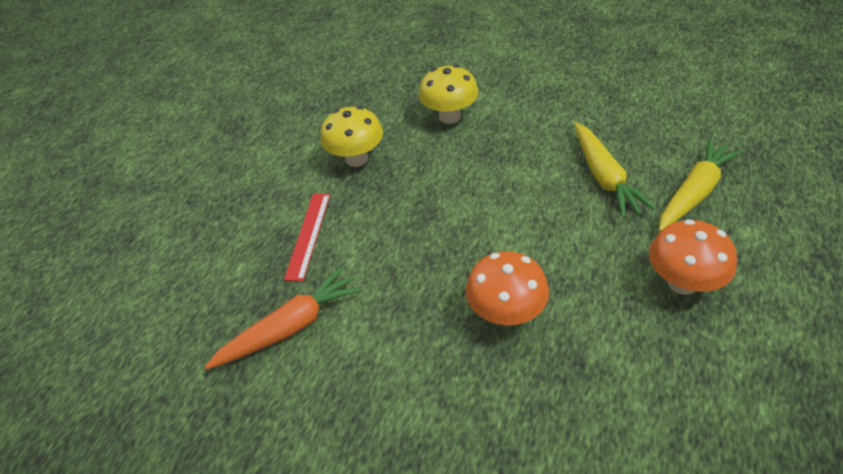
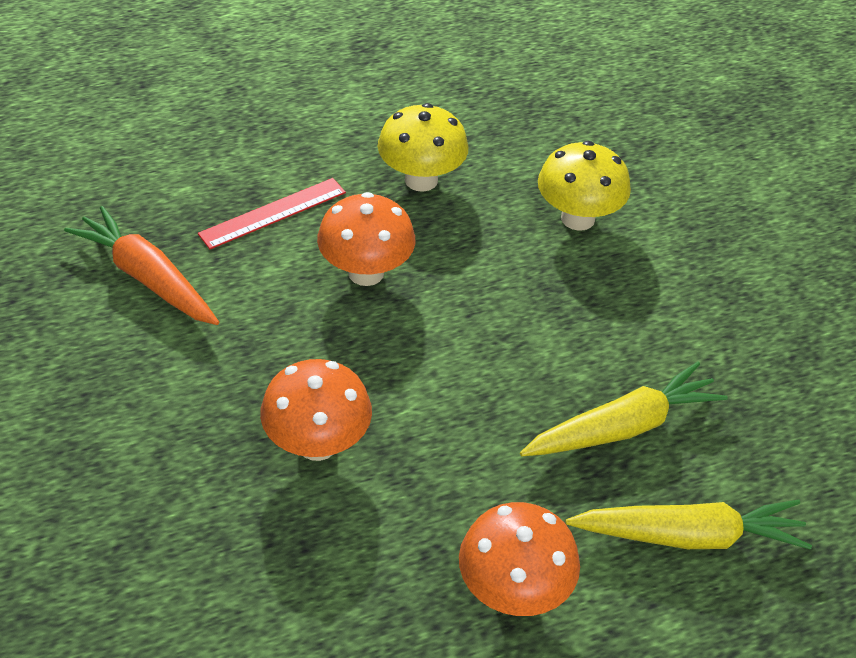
camera: 40 degrees right, 0 degrees up
(291, 327) = (147, 277): orange carrot -> orange carrot turned 150 degrees counterclockwise
(399, 219) = (366, 272): none -> orange mushroom
(604, 177) = (623, 427): yellow carrot -> yellow carrot turned 150 degrees counterclockwise

